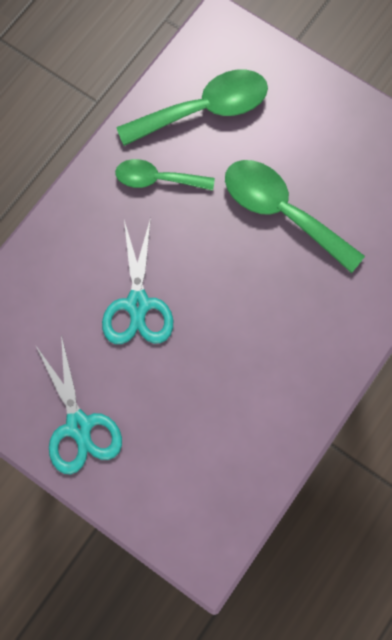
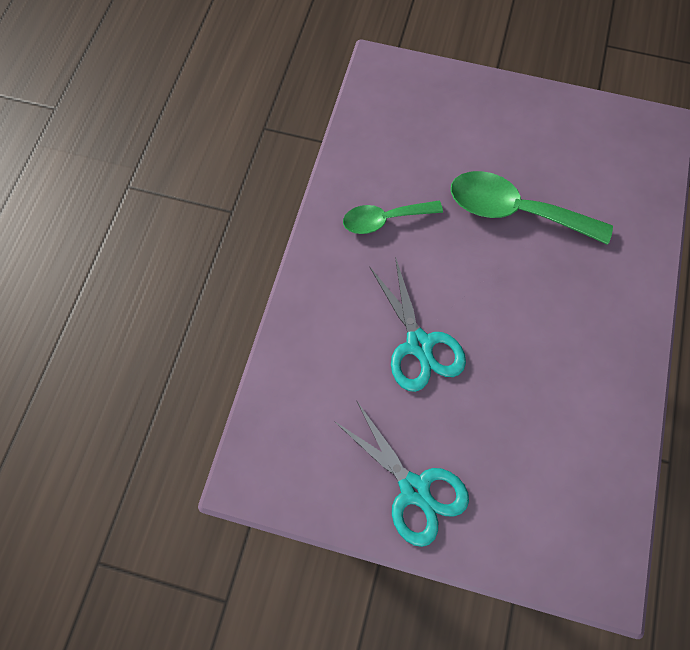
camera: 20 degrees left, 5 degrees down
(204, 109) = (400, 143): green spoon -> none

